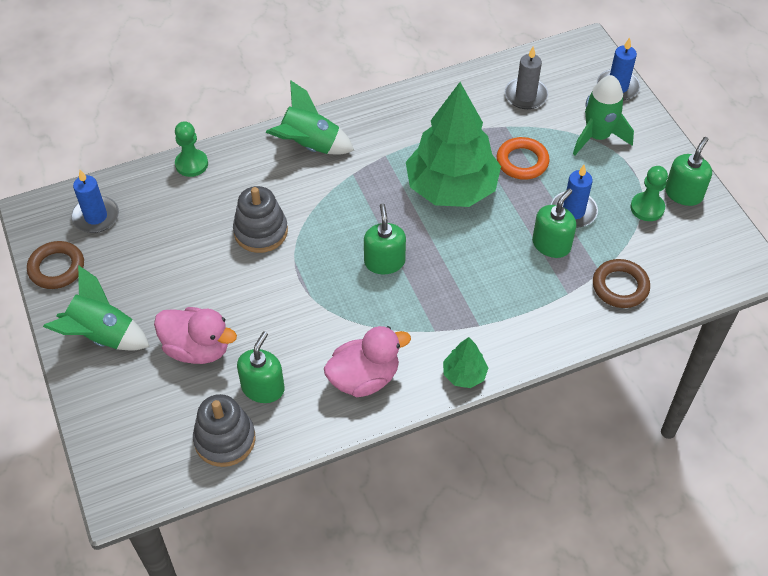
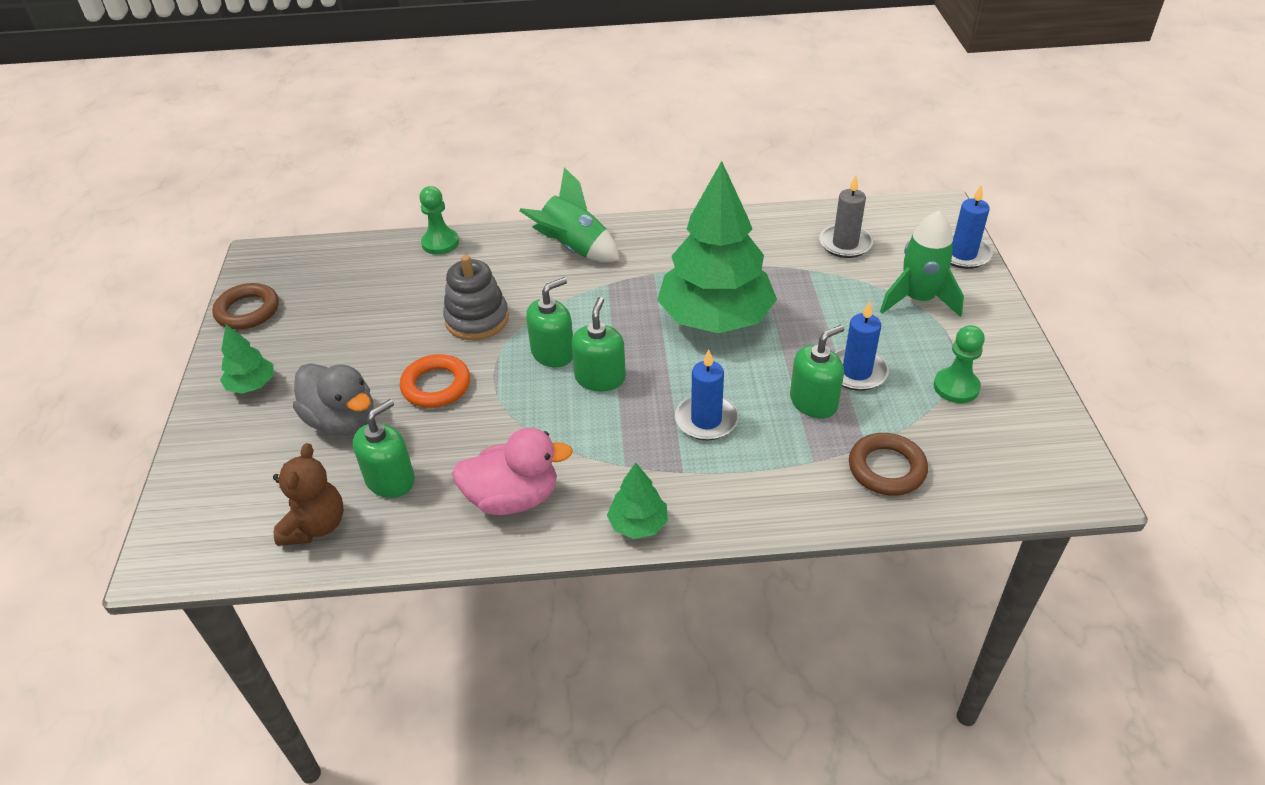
camera: 20 degrees right, 10 degrees down
(96, 216) = (316, 272): blue candle -> blue candle (706, 420)
(102, 336) = (252, 385): green rocket -> green tree
(197, 348) = (342, 421): pink duck -> grey duck
(225, 439) = (315, 526): grey stacking toy -> brown teddy bear
(522, 161) = (813, 308): orange ring -> orange ring (436, 385)
(683, 193) = (1011, 381): green soap dispenser -> green soap dispenser (553, 353)

